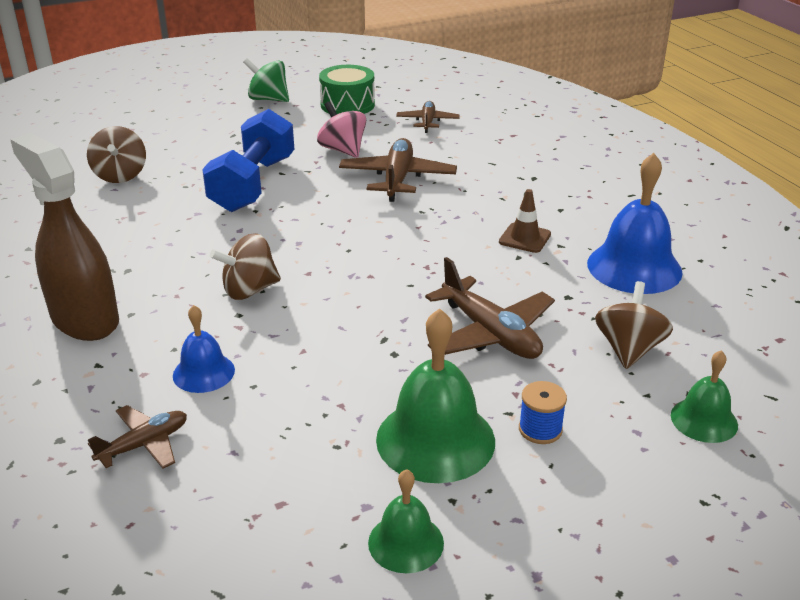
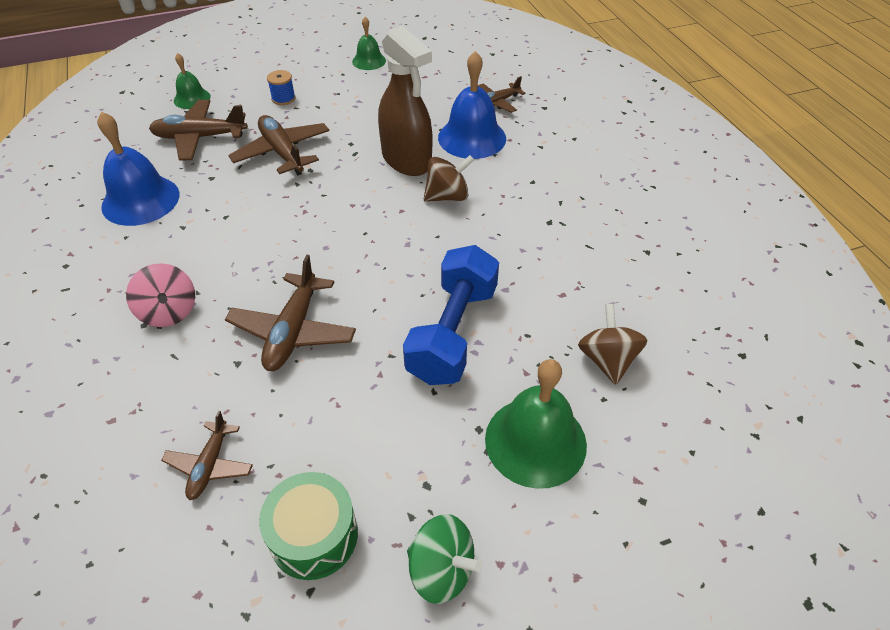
camera: 175 degrees left, 15 degrees up
(84, 319) = (564, 178): brown spray bottle -> brown spray bottle (407, 160)
(203, 372) = (472, 137): blue bell -> blue bell, size x1.78
(343, 150) = (343, 397): pink spinning top -> pink spinning top (169, 312)
(435, 439) = (341, 97): green bell -> green bell (535, 441)
(524, 238) = (208, 236): brown traffic cone -> none
(629, 349) = (200, 137): brown spinning top -> brown plane

